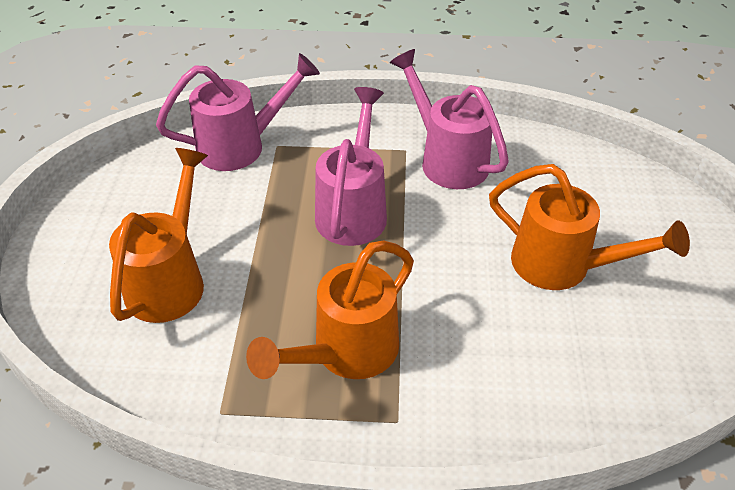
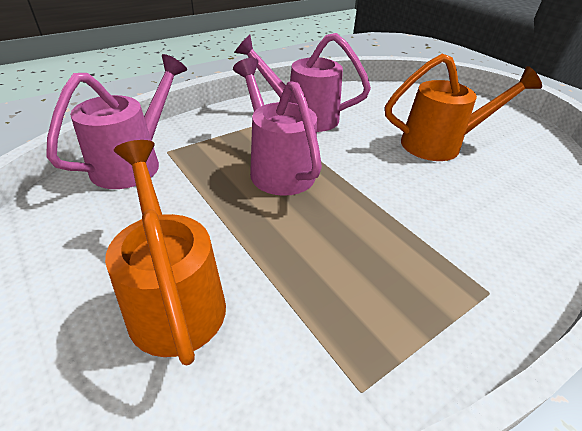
camera: 40 degrees left, 5 degrees down
(346, 353) = (395, 266): orange watering can -> none

